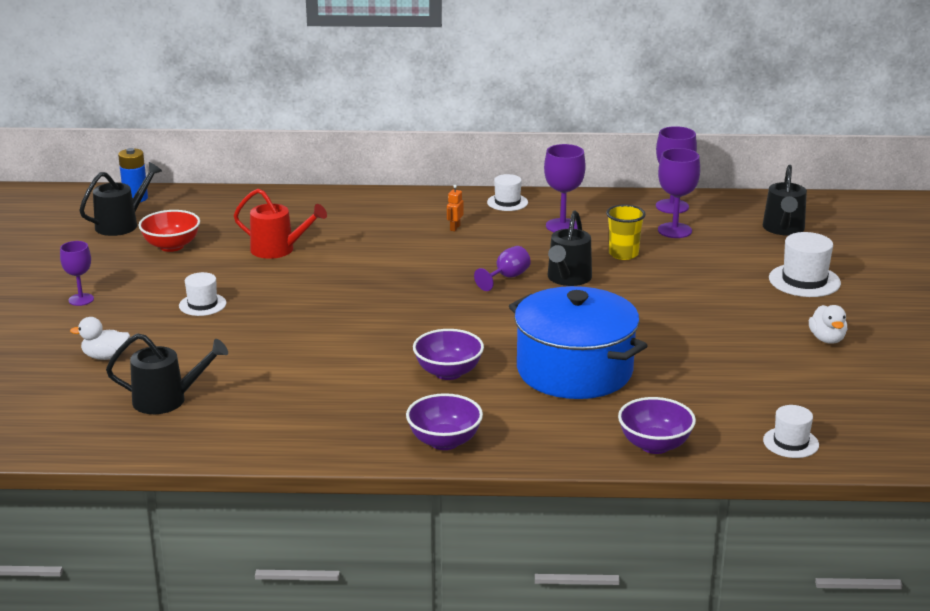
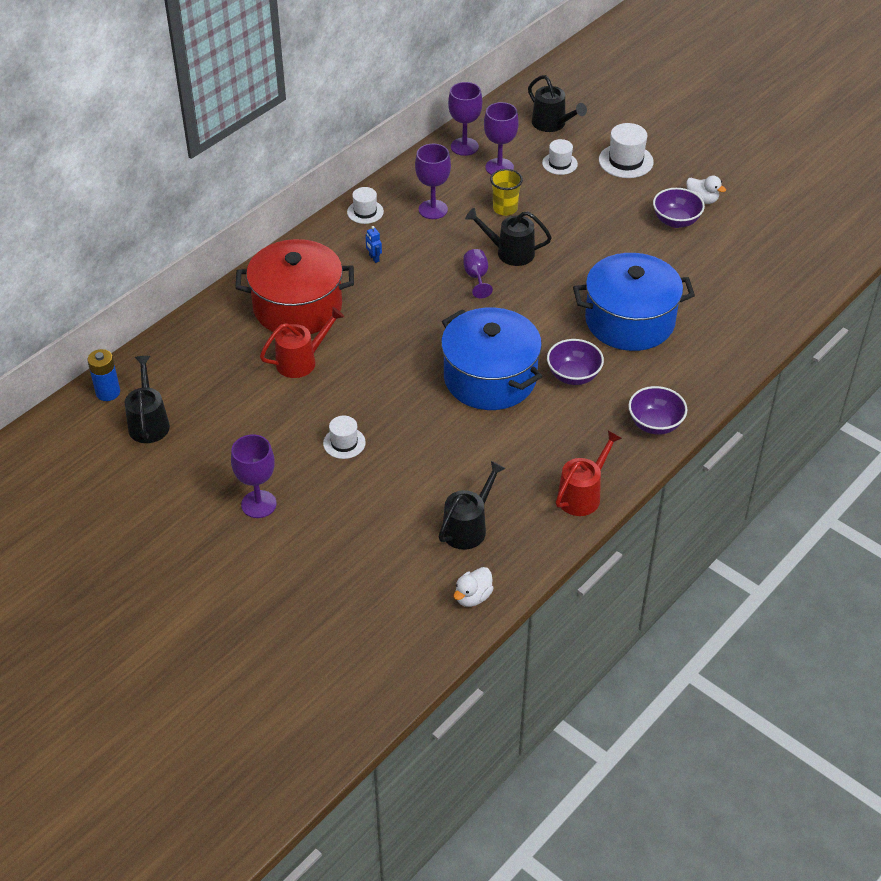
camera: 50 degrees left, 20 degrees up
(81, 299) = (258, 504): purple goblet -> purple goblet, size x1.51
(105, 357) = (368, 531): white duck -> white duck (473, 597)
(171, 246) = (225, 413): red bowl -> none
(286, 441) = (582, 495): none -> red watering can
(342, 223) = (297, 307): none -> red pot
(381, 334) = (490, 378): none -> blue pot
(455, 228) = (374, 258): orange robot -> blue robot
(568, 279) = (510, 252): black watering can -> black watering can turned 135 degrees clockwise
(654, 445) = (745, 340): purple bowl -> purple bowl (676, 221)
(790, 442) = (794, 288): white hat -> white hat (559, 163)

